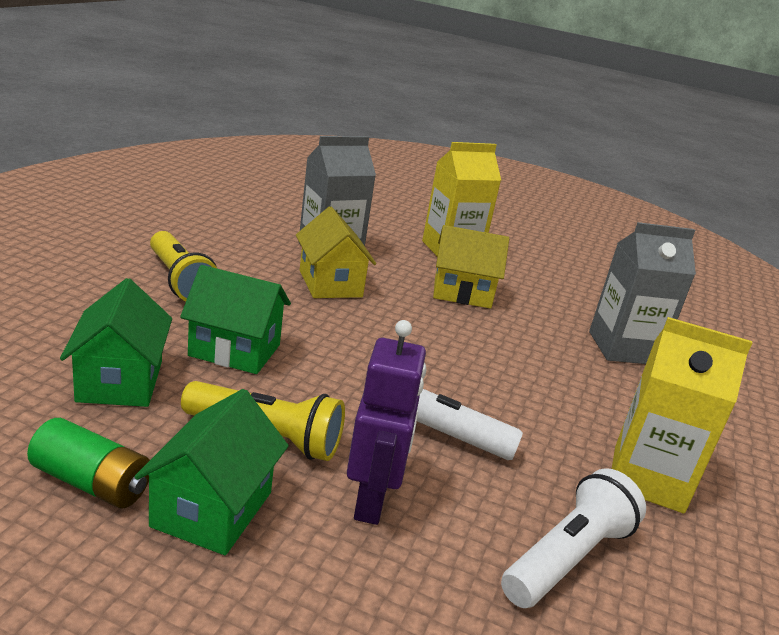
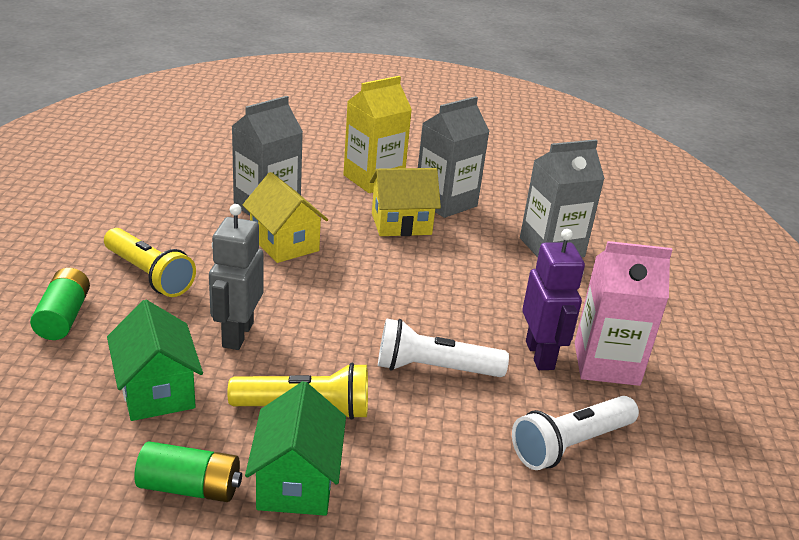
camera: 15 degrees left, 5 degrees up
(75, 297) = (64, 317): none -> green battery
(234, 350) = (237, 334): green house -> grey robot
(372, 500) = (413, 440): purple robot -> purple robot (540, 355)
(519, 284) = (445, 202): none -> grey carton
(567, 558) = (570, 444): white flashlight -> white flashlight turned 150 degrees counterclockwise
(648, 479) = (606, 363): yellow carton -> pink carton

